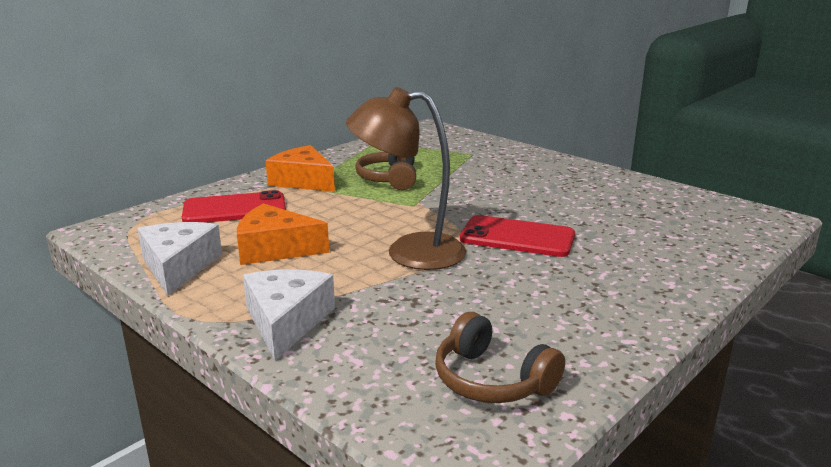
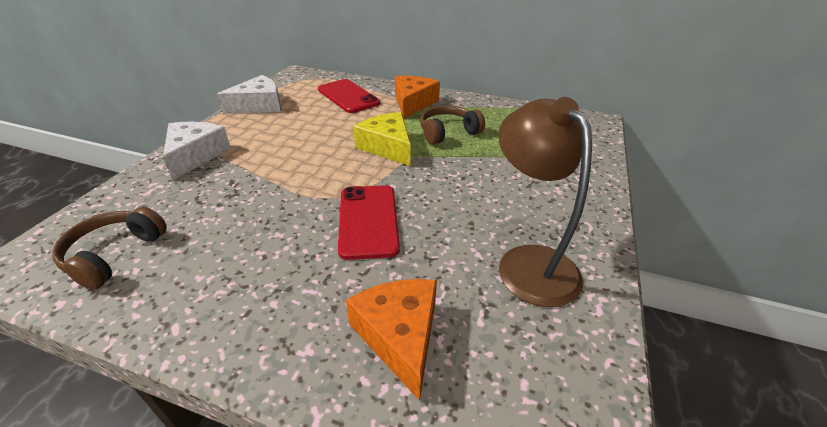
camera: 65 degrees right, 15 degrees up
(275, 249) = (294, 125): orange cheese -> orange cheese (399, 335)
(286, 321) = (195, 155): white cheese -> white cheese turned 60 degrees counterclockwise
(389, 209) = (387, 147): none -> yellow cheese
(409, 252) = (312, 173): brown lamp -> brown lamp (529, 262)

